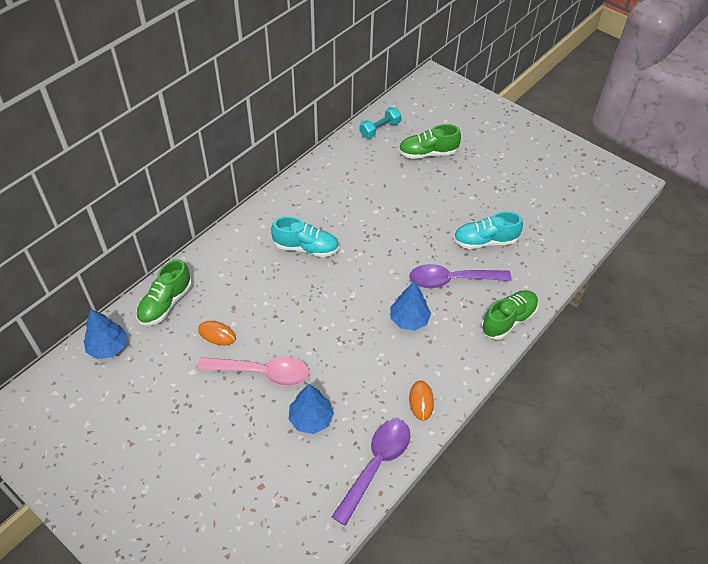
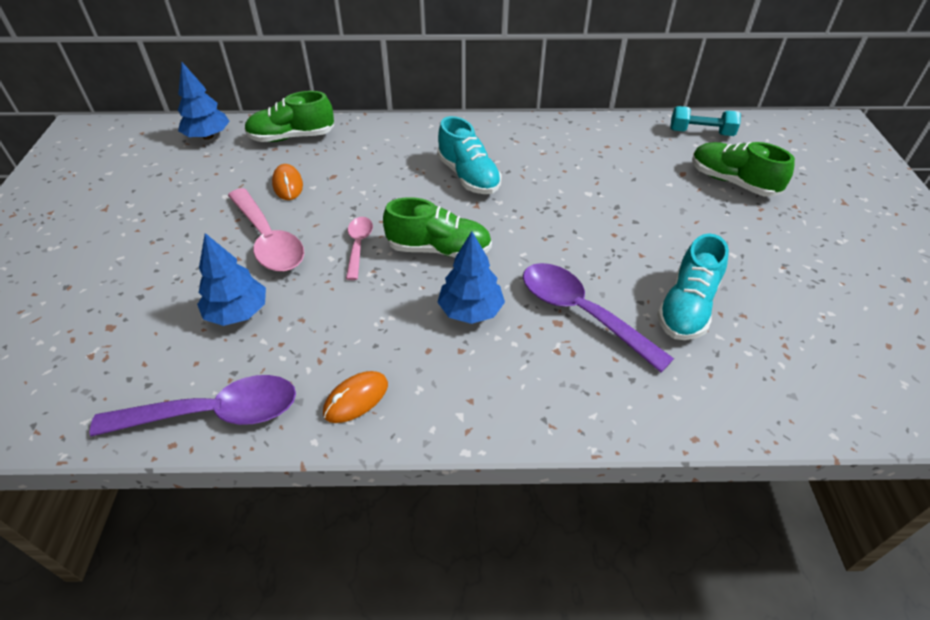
camera: 50 degrees right, 5 degrees down
(312, 334) = (358, 245): none -> pink spoon
(485, 241) = (687, 307): turquoise shoe -> turquoise shoe turned 105 degrees counterclockwise
(508, 320) = (593, 413): green shoe -> green shoe (439, 249)

